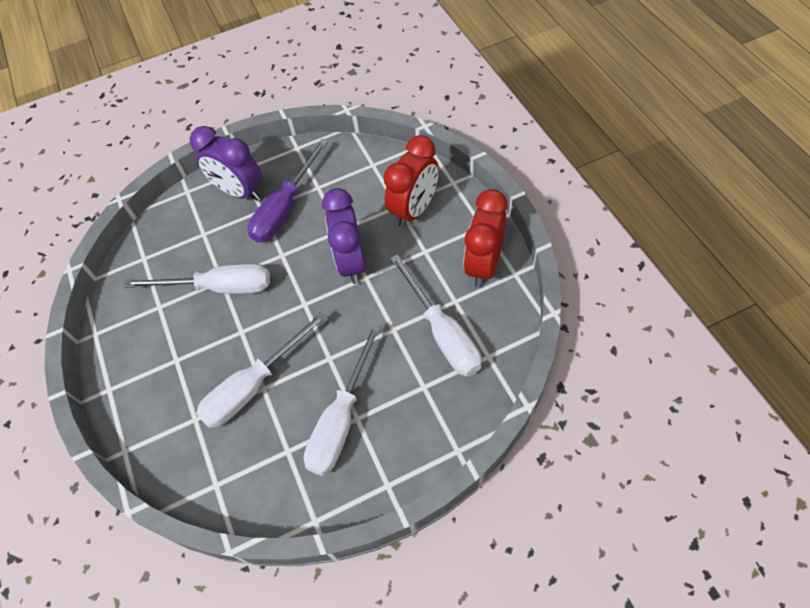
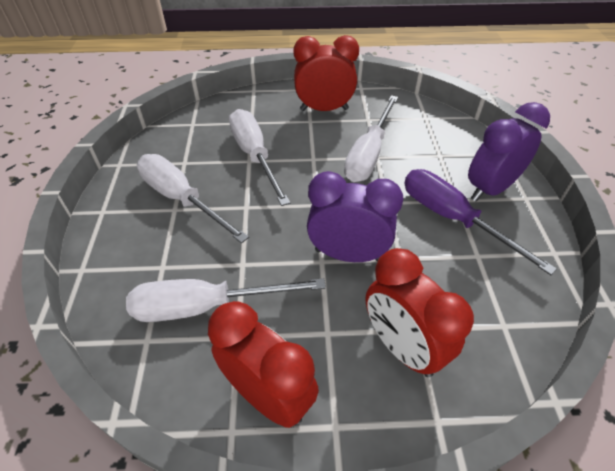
camera: 105 degrees right, 10 degrees down
(150, 354) = (324, 109): none -> red clock

